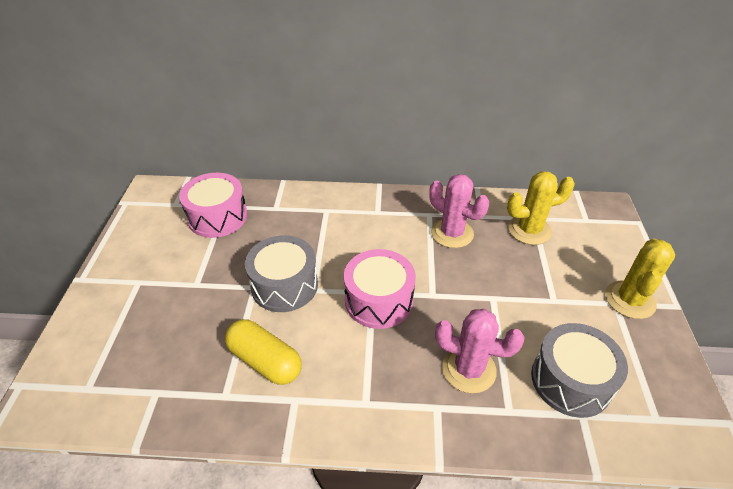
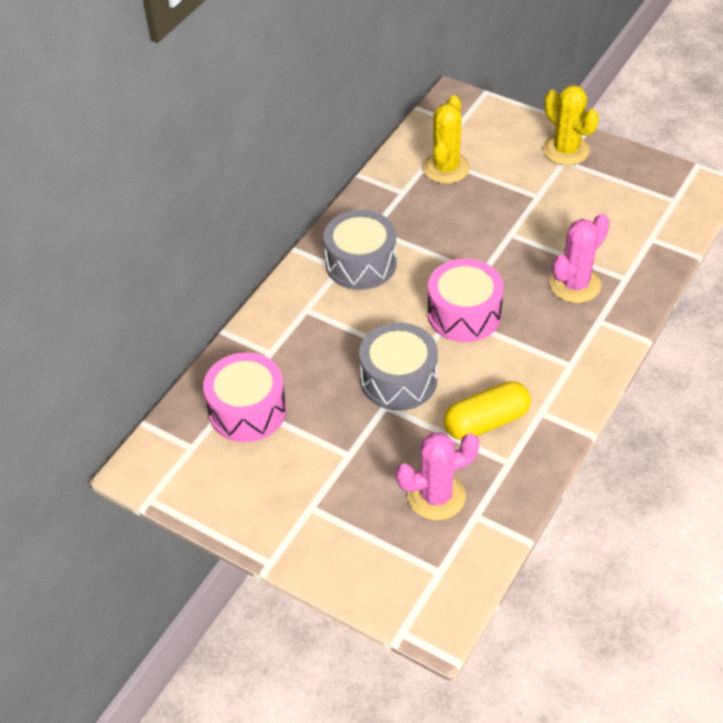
camera: 60 degrees left, 5 degrees up
(452, 233) = (412, 224): pink cactus -> pink cactus (436, 496)
(570, 380) = (619, 228): grey drum -> grey drum (361, 263)

